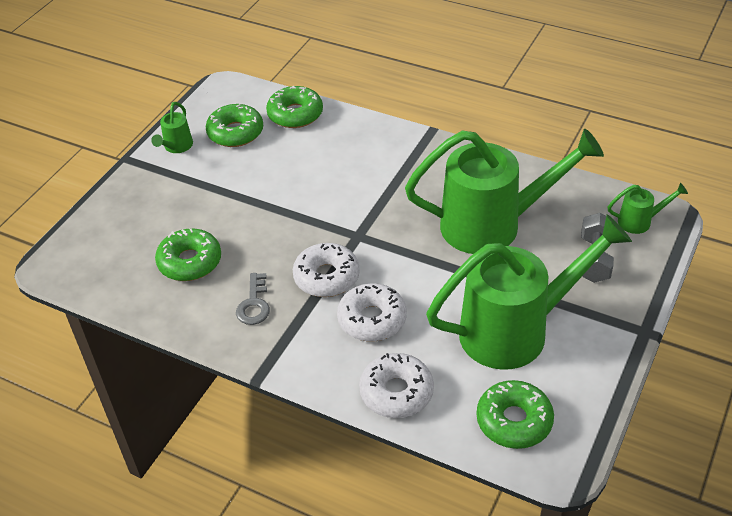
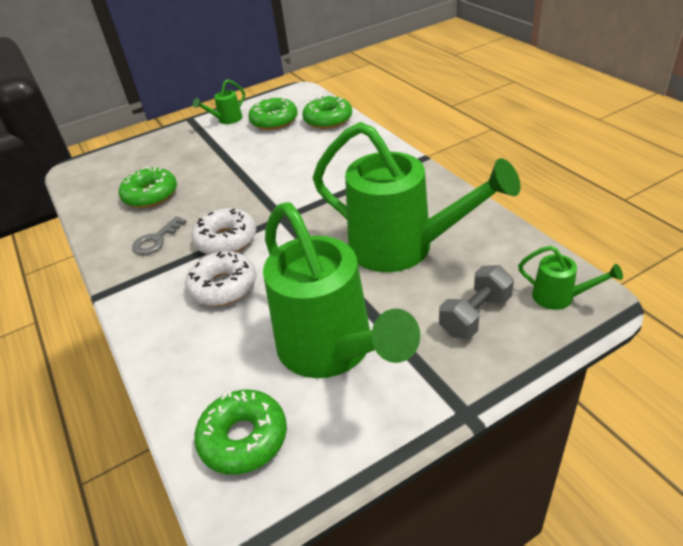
camera: 35 degrees right, 5 degrees down
(396, 392) = (176, 357): white donut -> none
(515, 330) = (332, 350): green watering can -> green watering can turned 45 degrees clockwise

